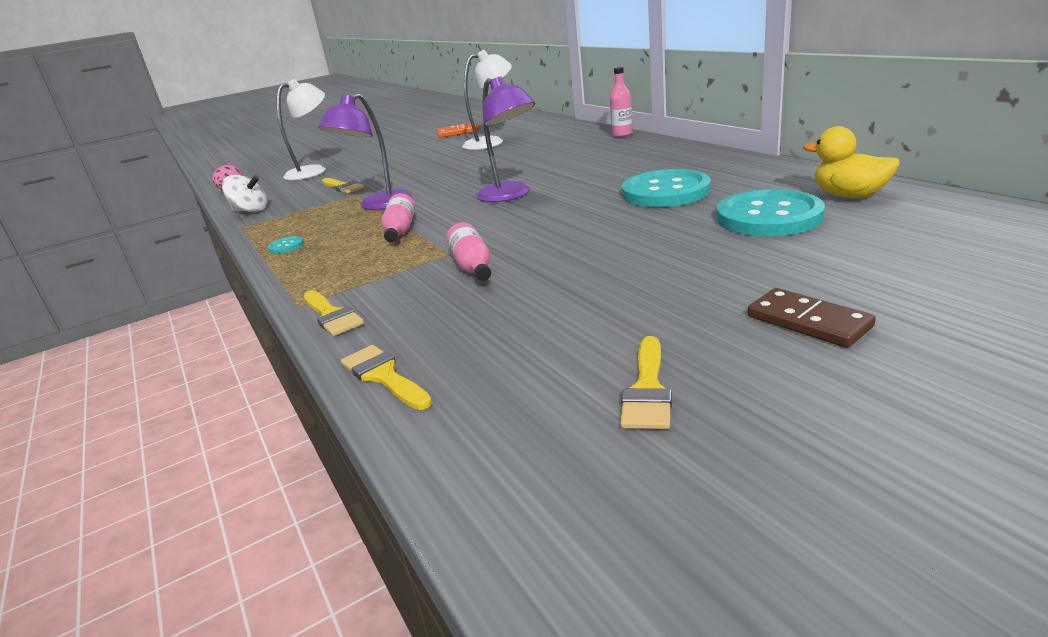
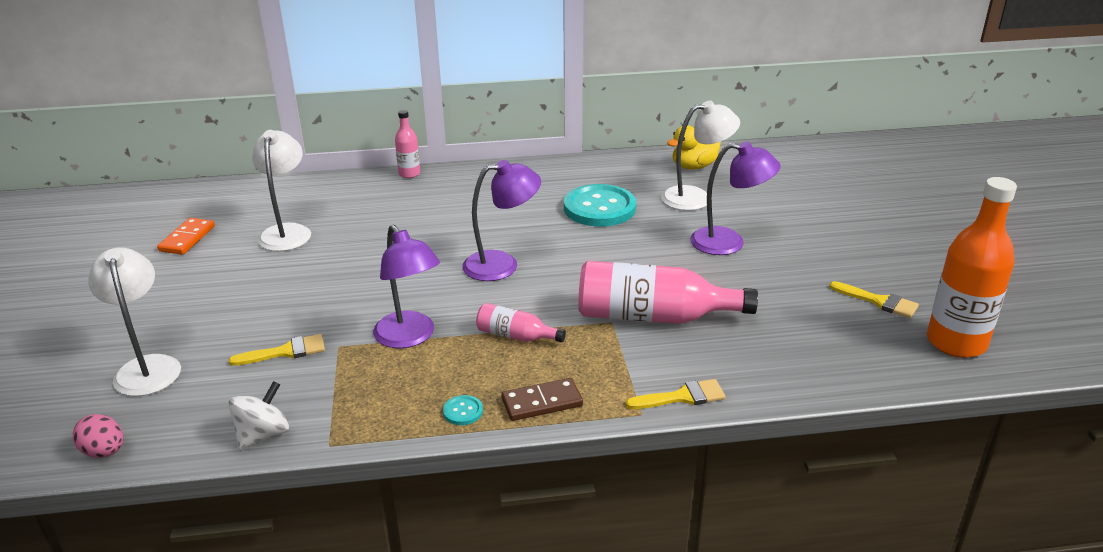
camera: 70 degrees left, 5 degrees up
(383, 376) = (804, 384): yellow brush -> none
(472, 266) = (652, 316): pink bottle -> pink bottle, size x1.99
(583, 495) = (956, 342): none -> orange bottle
(680, 258) = (729, 243): none -> purple lamp
(768, 217) = (696, 197): turquoise button -> white lamp
(808, 321) = (842, 240): brown domino -> brown domino (542, 402)

